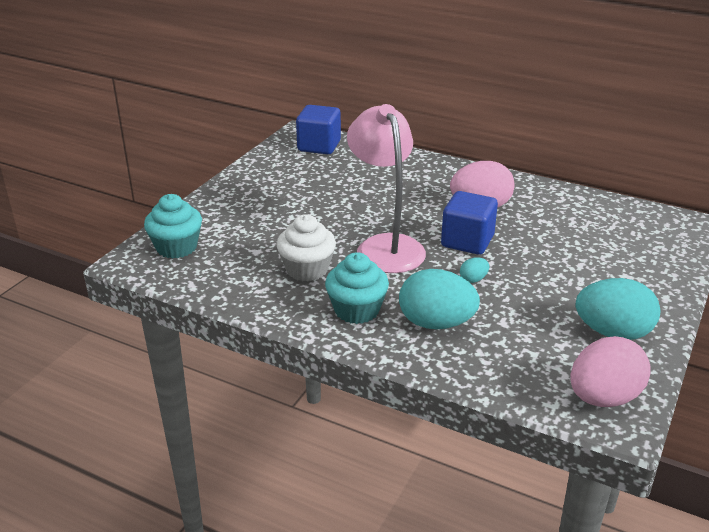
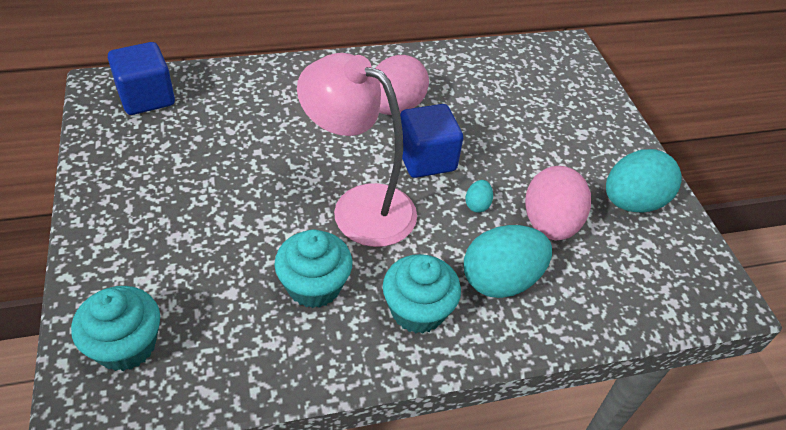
camera: 45 degrees left, 15 degrees up
(307, 269) = (314, 286): white cupcake -> turquoise cupcake
(603, 398) = (693, 279): pink egg -> pink egg (549, 224)

